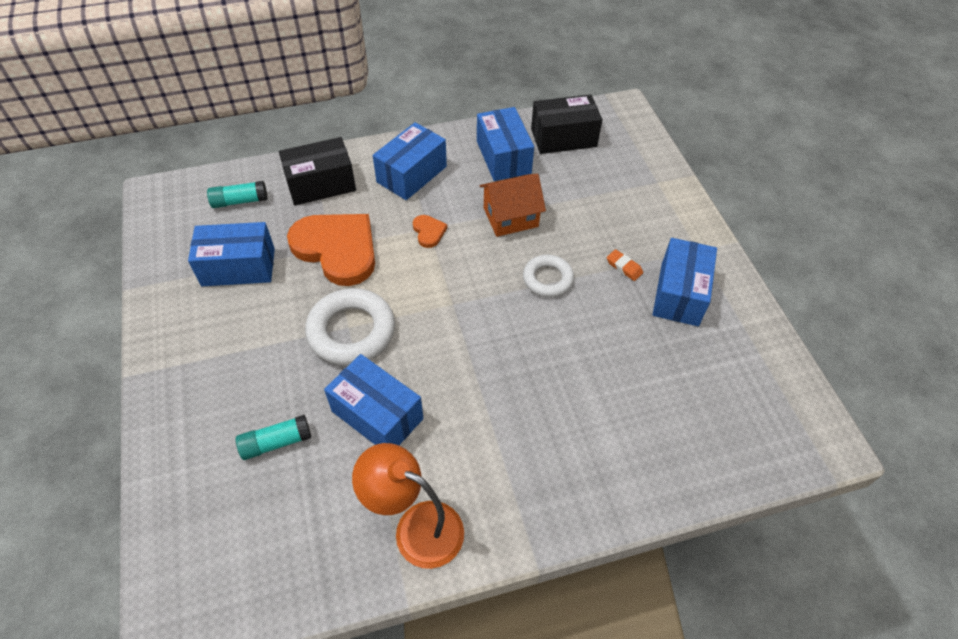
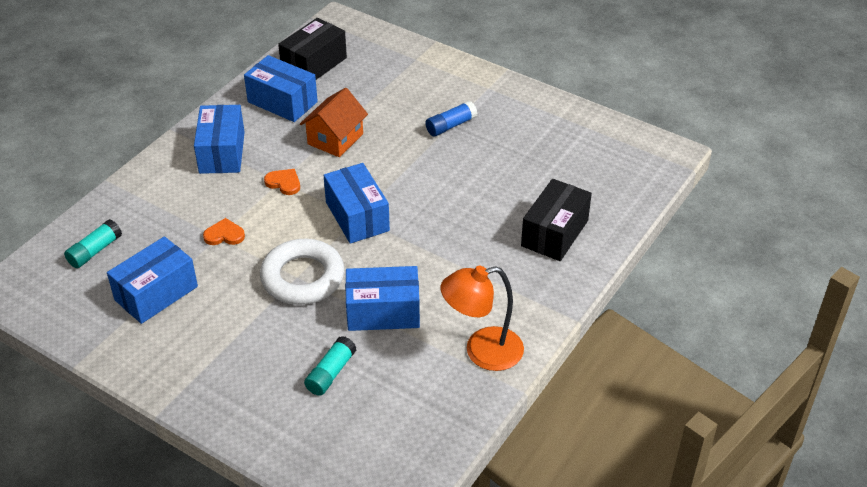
camera: 40 degrees left, 10 degrees down
(321, 184) = (153, 200): black box -> black box (555, 233)
(337, 249) = (224, 235): orange heart -> orange heart, size x0.42
(547, 279) = (407, 163): white ring -> none
(624, 267) = (451, 126): orange eraser -> blue glue stick
(679, 294) = (504, 121): blue box -> blue box (357, 216)

